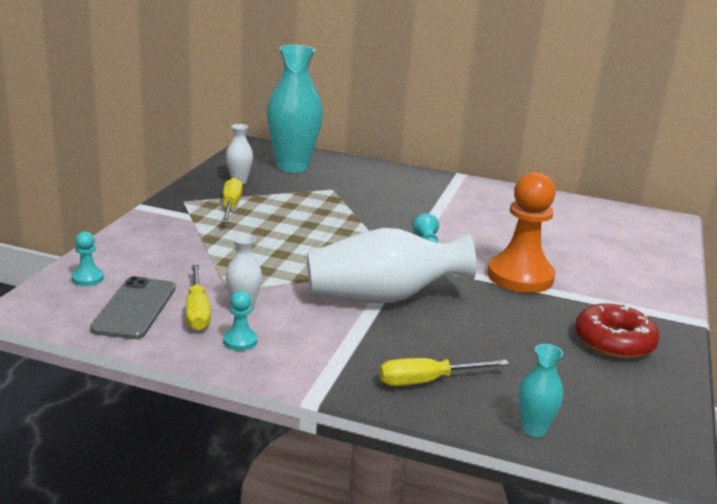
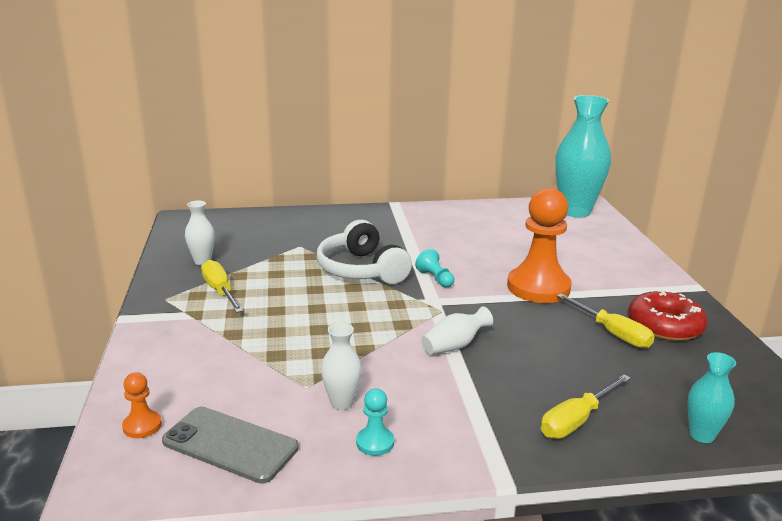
camera: 25 degrees left, 0 degrees up
(87, 278) = (142, 426): turquoise pawn -> orange pawn
(134, 308) = (230, 445): grey phone -> grey phone turned 45 degrees counterclockwise
(197, 311) = (300, 423): yellow screwdriver -> yellow screwdriver (612, 333)
(292, 167) = (240, 232): turquoise vase -> turquoise vase (575, 211)
(366, 220) = (361, 270): none -> white headphones
(383, 298) = (454, 346): white vase -> white vase, size x0.46

